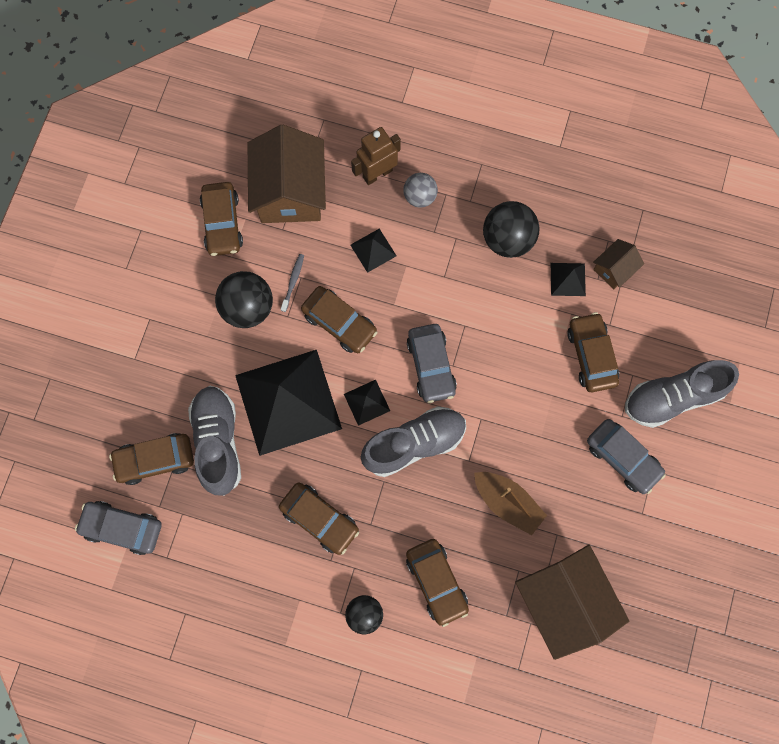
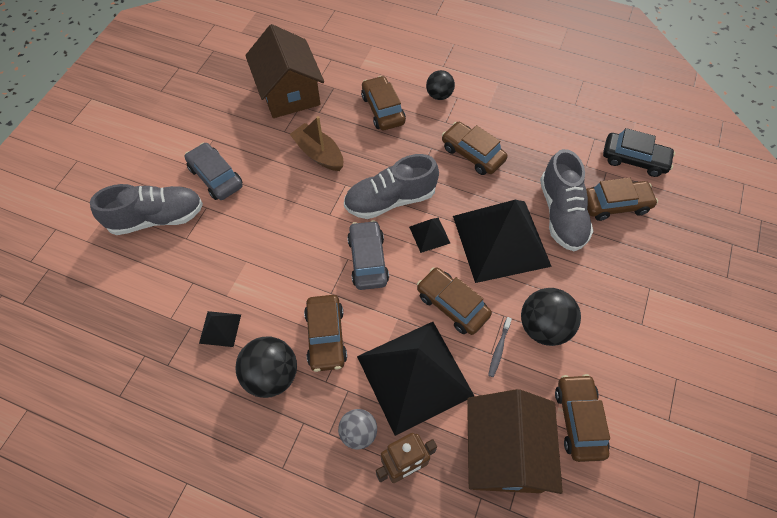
camera: 175 degrees left, 15 degrees down
(122, 528) = (634, 159): grey car -> black car
(373, 250) = (414, 375): black pyramid -> black pyramid, size x2.42
(591, 355) = (218, 257): brown car -> brown car (326, 336)
(614, 269) = (171, 335): brown house -> none

